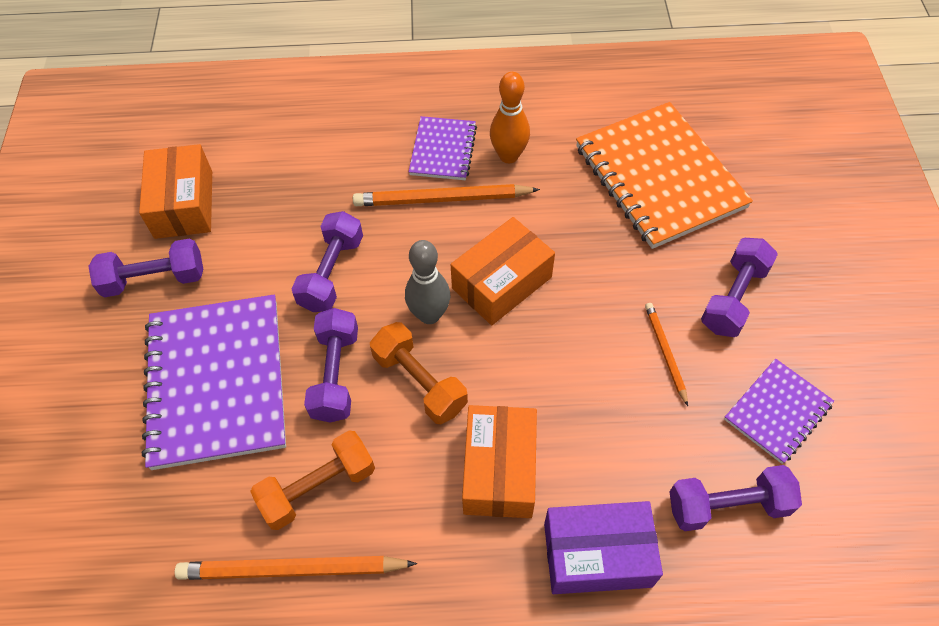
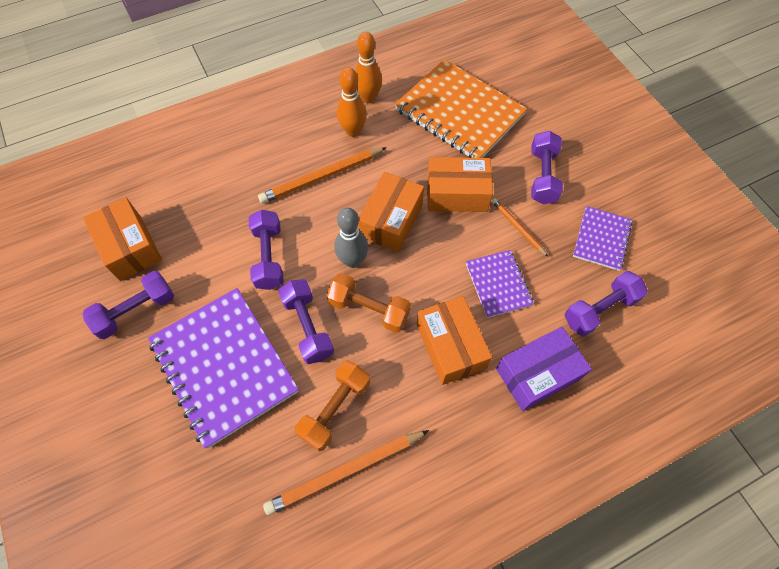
camera: 25 degrees left, 5 degrees up
(443, 150) = (305, 142): purple notebook -> purple notebook (498, 284)
(548, 121) = (368, 98): none -> orange bowling pin
(604, 279) = (457, 194): none -> orange box

